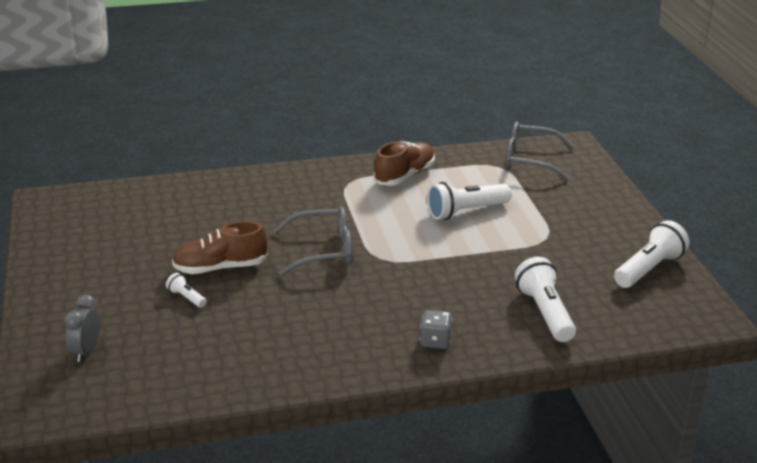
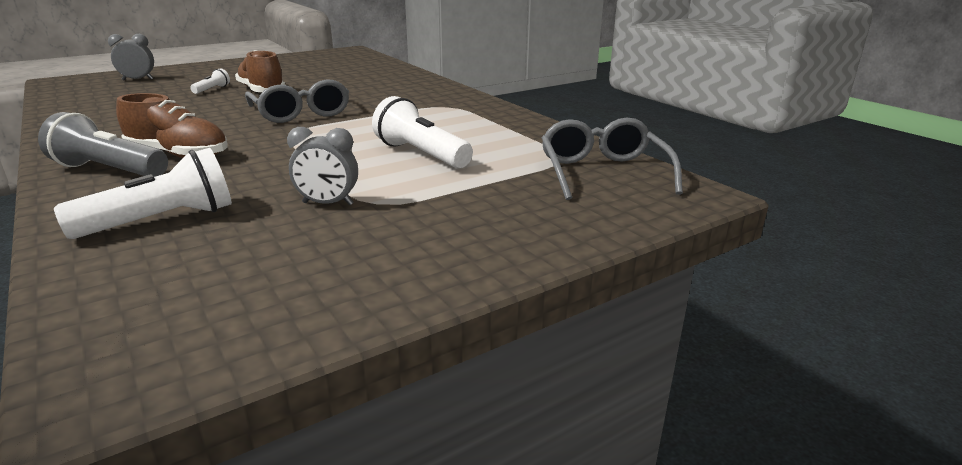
camera: 70 degrees right, 5 degrees down
(404, 175) = (484, 122): brown shoe -> brown shoe (178, 155)
(435, 341) = (109, 170): grey dice -> grey flashlight
(541, 254) = (327, 204): none -> grey clock
(648, 269) = (304, 293): white flashlight -> none

